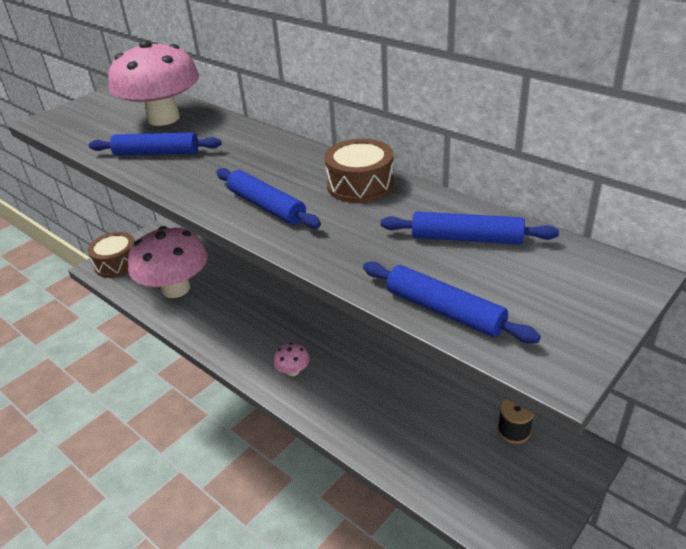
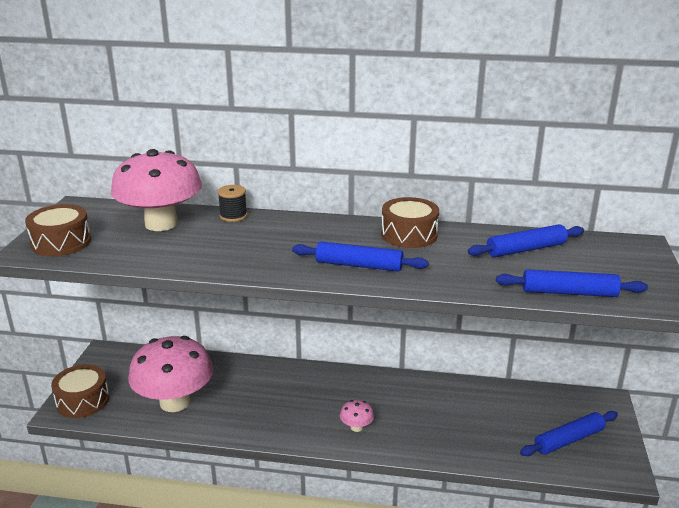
camera: 35 degrees left, 10 degrees down
(75, 119) = (61, 242): none -> brown drum
(157, 153) = (199, 251): blue rolling pin -> blue rolling pin (568, 440)
(513, 430) = (553, 404): black spool -> black spool (233, 216)

